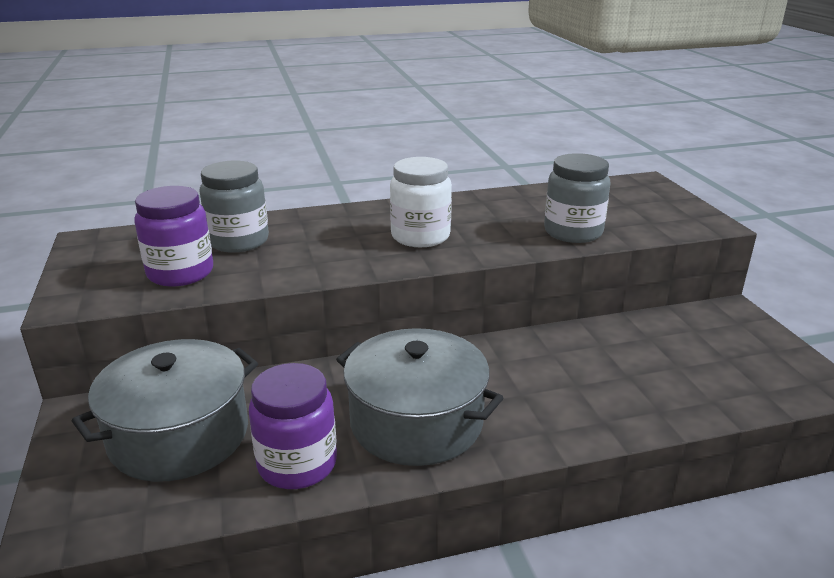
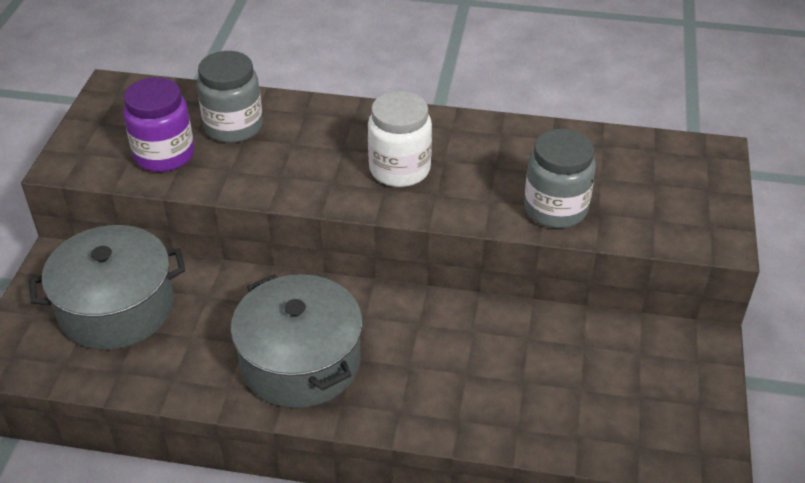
camera: 25 degrees right, 15 degrees up
(297, 464) = (185, 367): purple jar -> none

